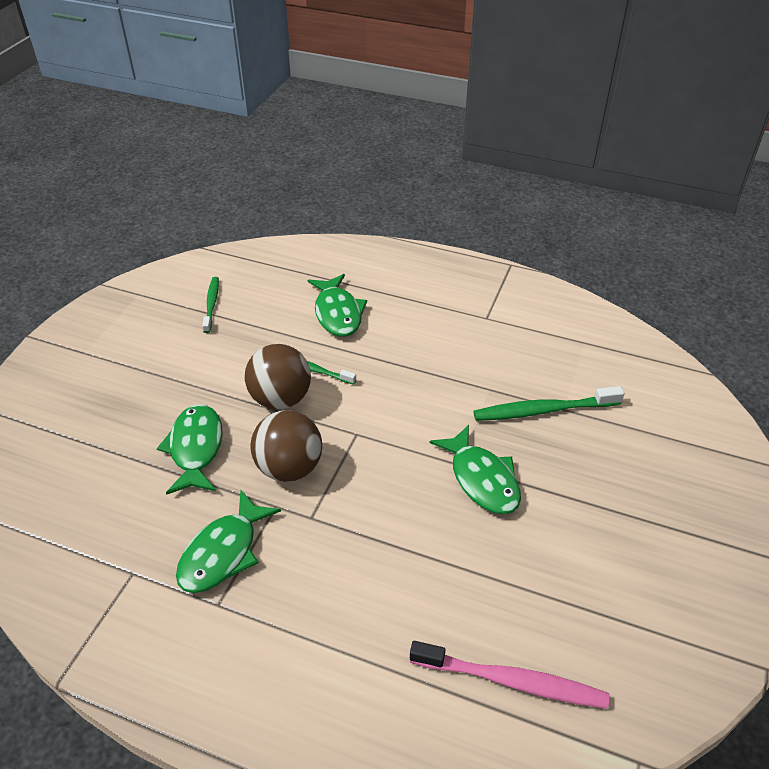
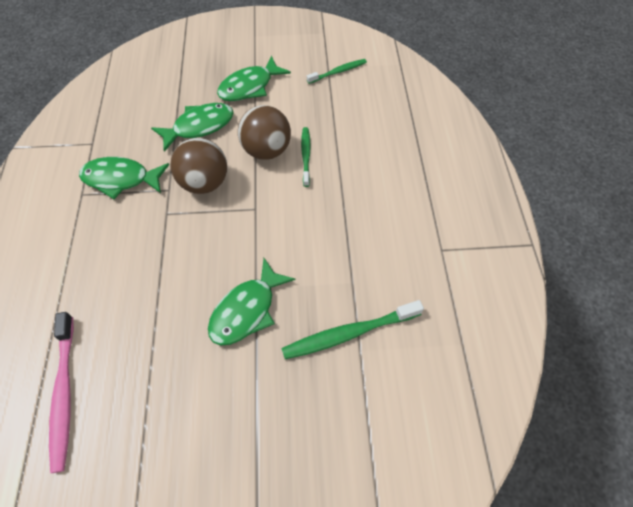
camera: 65 degrees right, 15 degrees up
(338, 313) = (377, 145): green fish -> green fish (249, 87)
(543, 410) = (348, 333): green toothbrush -> green toothbrush turned 75 degrees counterclockwise

